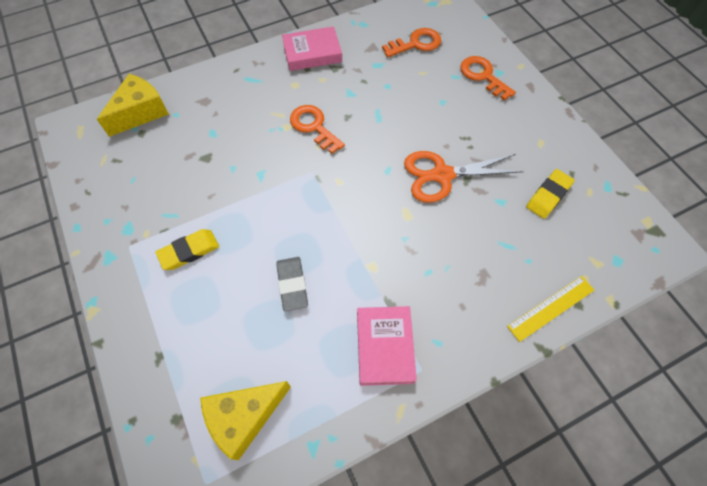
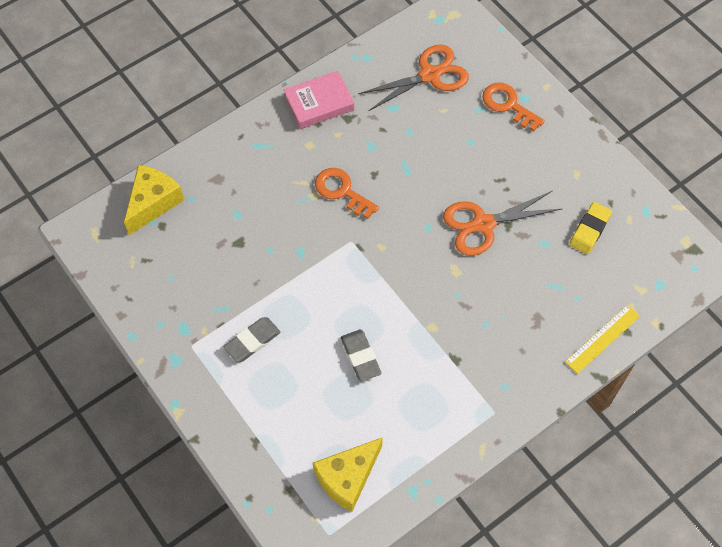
camera: 10 degrees left, 0 degrees up
(189, 251) = (252, 341): yellow eraser -> grey eraser
(384, 347) = (458, 398): pink book -> none
(416, 44) = (430, 75): orange key -> orange scissors

